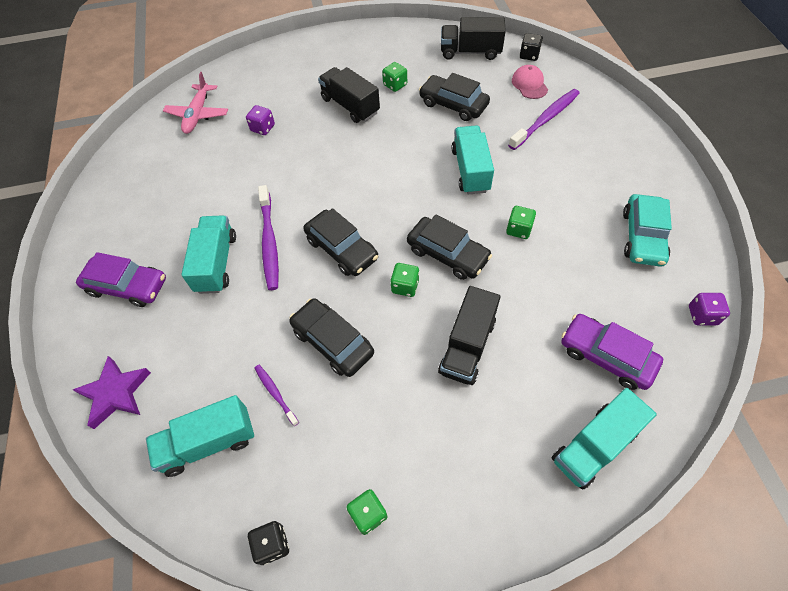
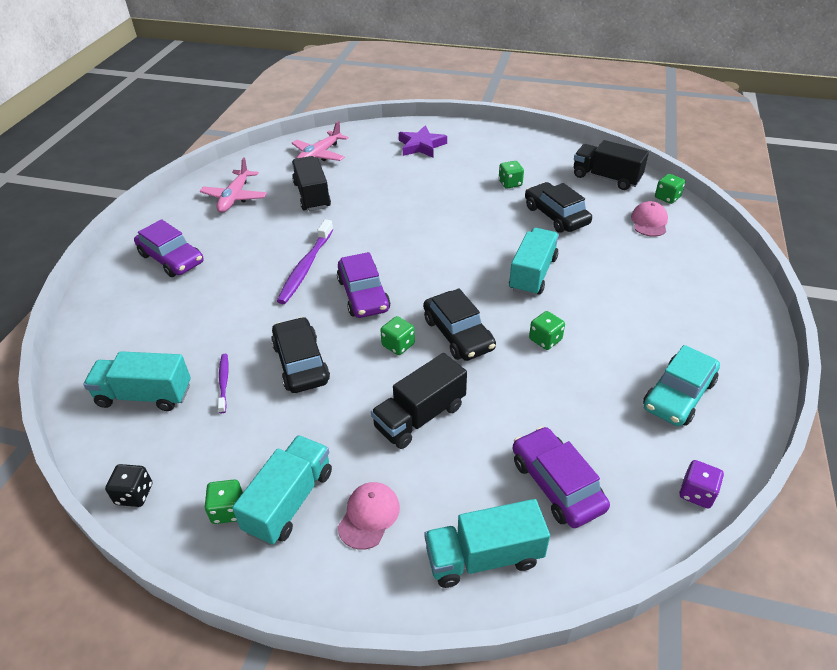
camera: 25 degrees right, 15 degrees down
(116, 393) = (105, 330): purple star -> purple star (421, 146)
(144, 192) = (235, 197): none -> pink plane
(216, 263) = (251, 267): turquoise truck -> turquoise truck (289, 501)
(263, 128) = (365, 181): purple dice -> none
(342, 249) = (363, 295): black car -> purple car
(350, 106) = (455, 187): black truck -> black truck (312, 195)
(487, 457) = (369, 516): none -> pink cap
(529, 55) = (667, 197): black dice -> green dice
(545, 119) = (644, 256): purple toothbrush -> none

